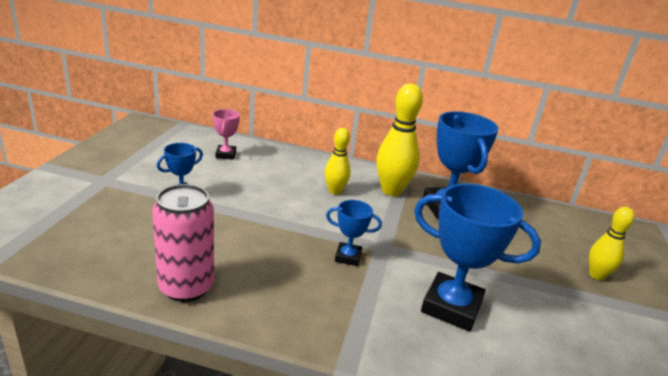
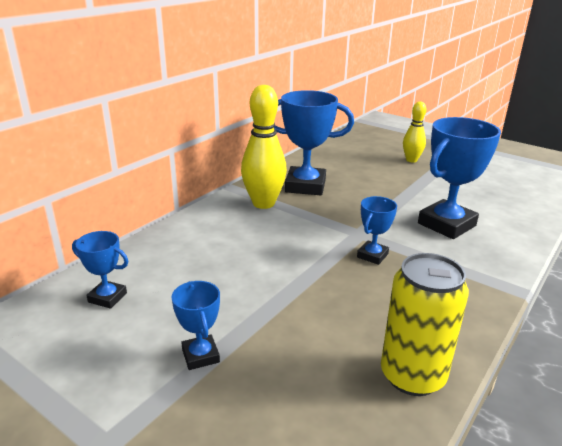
camera: 65 degrees left, 0 degrees up
(186, 287) = (412, 376): pink can -> yellow can
(226, 154) = (107, 297): pink trophy -> blue trophy
(335, 191) = (249, 235): yellow bowling pin -> none

